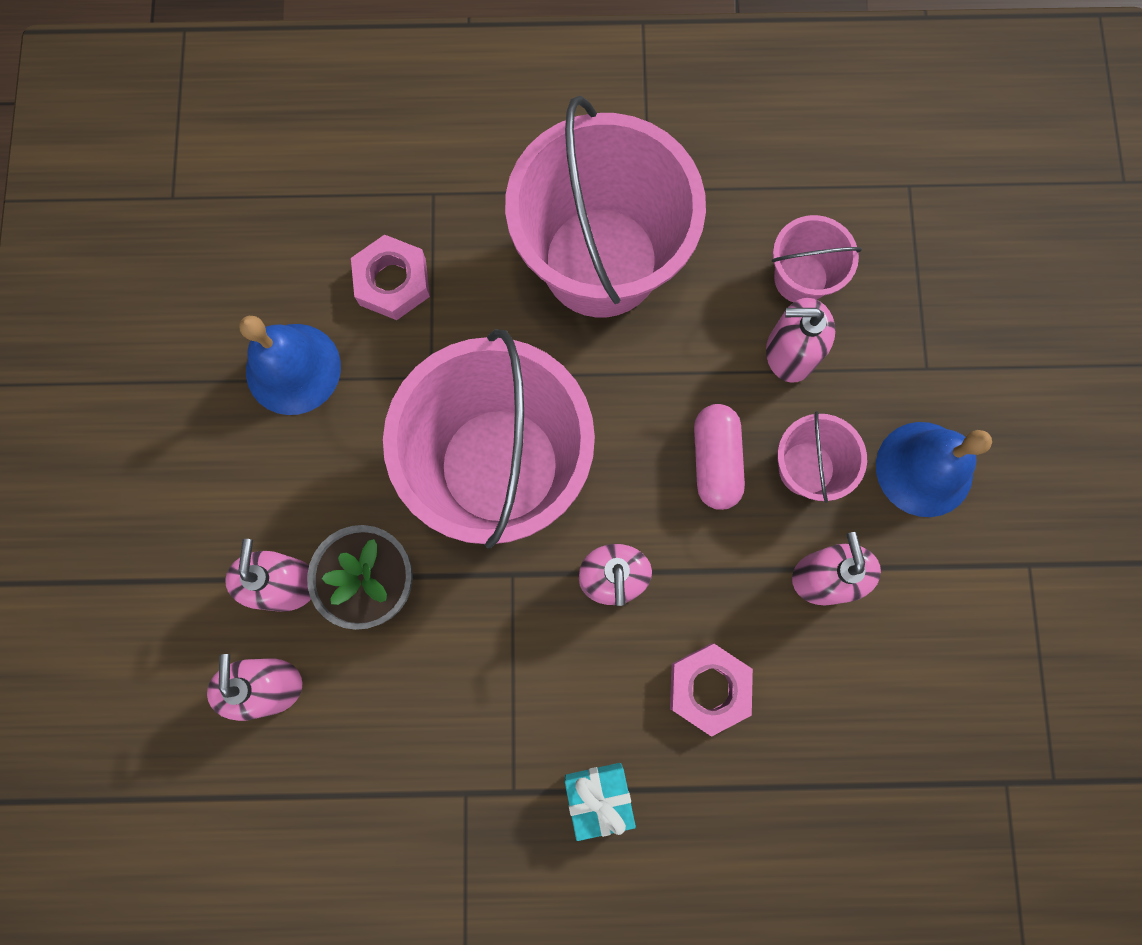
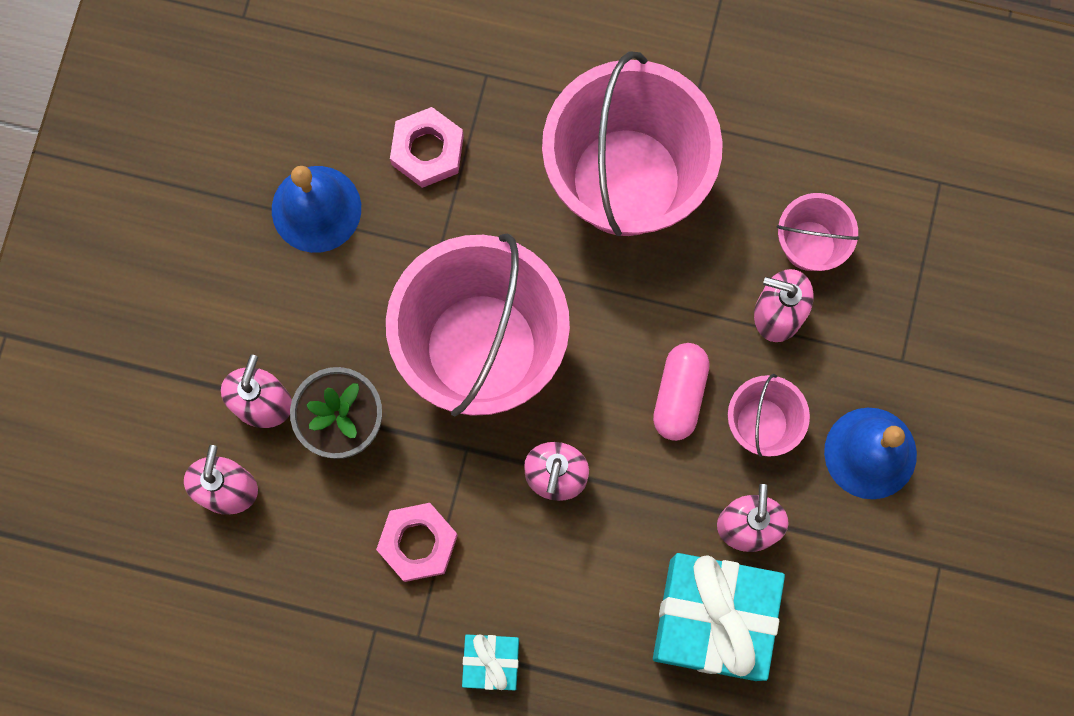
camera: 15 degrees right, 0 degrees up
(709, 688) = (615, 596): pink nut -> pink nut (418, 543)
(817, 685) = (713, 619): none -> turquoise gift

